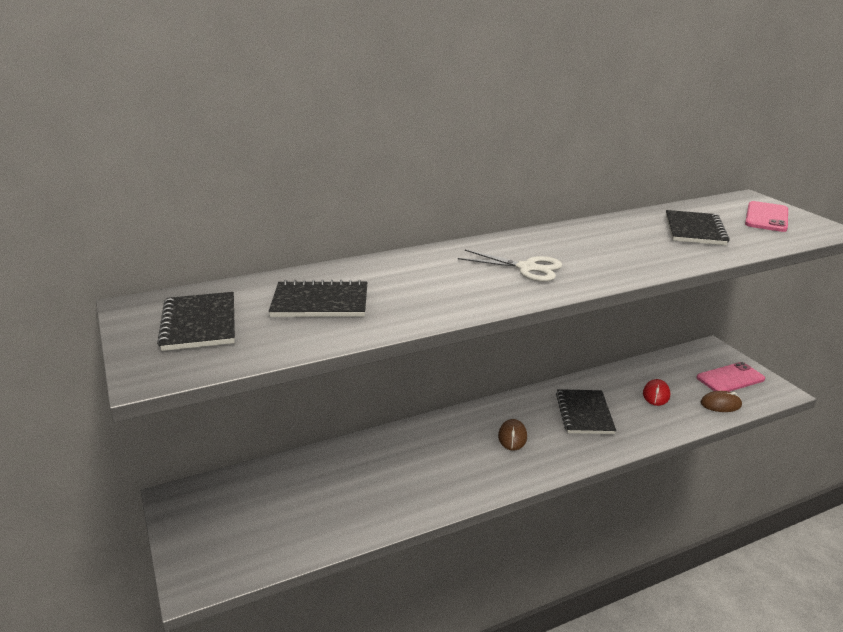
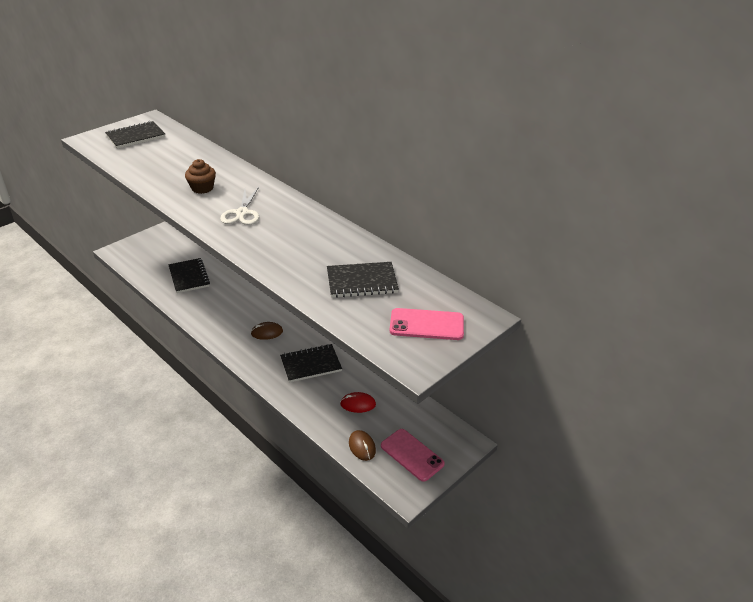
camera: 70 degrees right, 10 degrees up
(320, 302) = (168, 159): black notebook -> black notebook (189, 277)
(440, 286) = (202, 188): none -> brown cupcake

